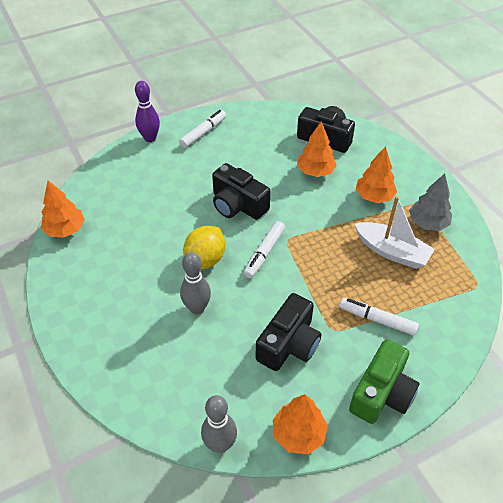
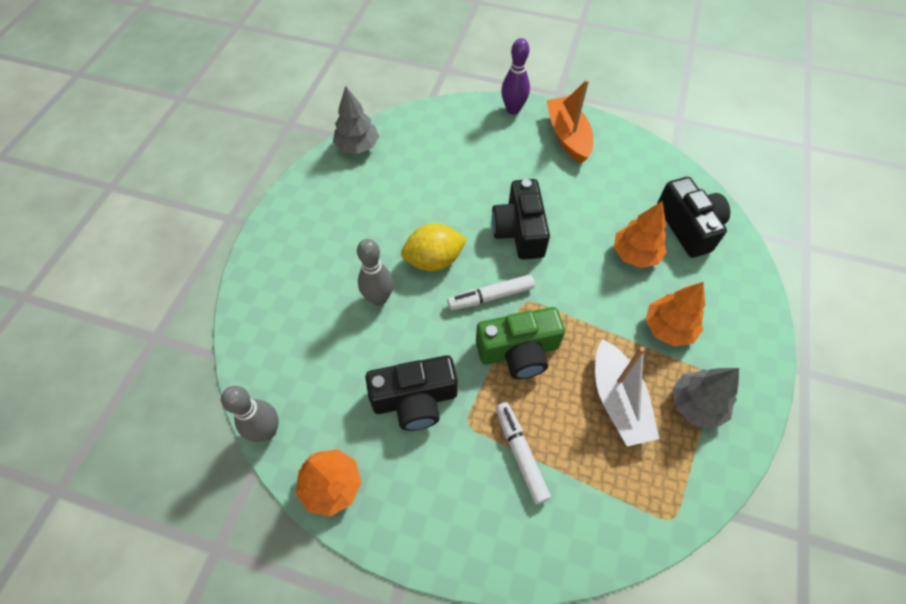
camera: 45 degrees right, 10 degrees up
(65, 230) = (357, 146): orange tree -> grey tree
(203, 133) = (567, 136): white marker -> orange boat
(382, 393) = (441, 525): green camera -> green camera (518, 351)

